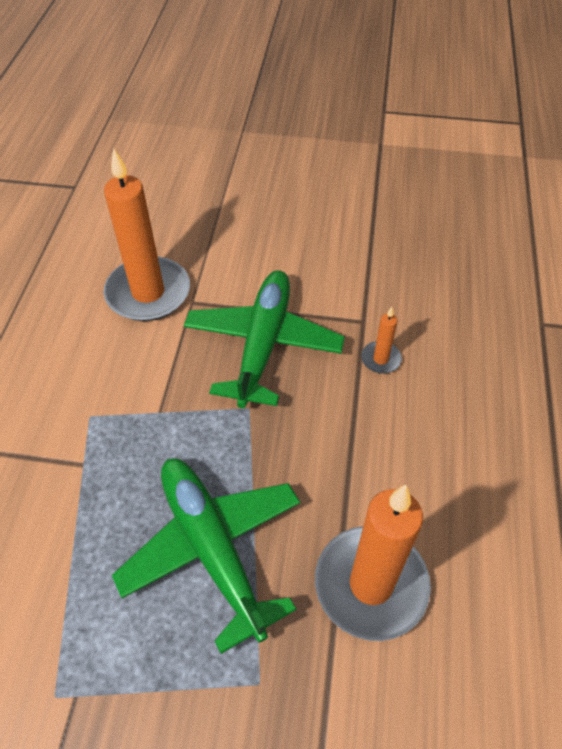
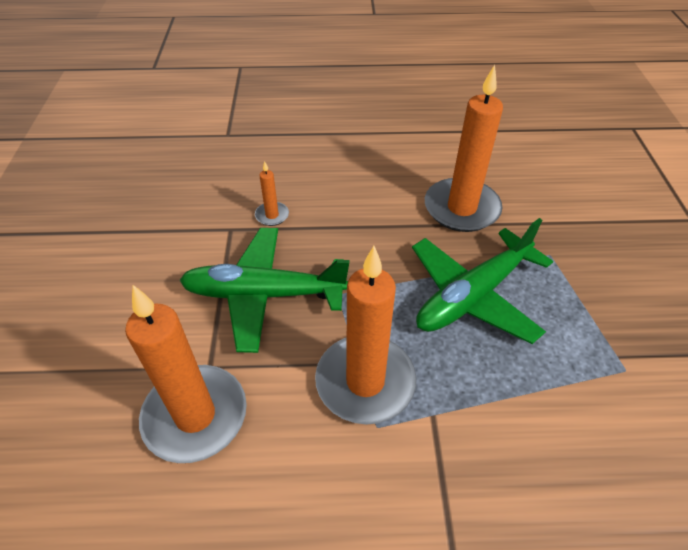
camera: 100 degrees left, 5 degrees down
(137, 414) = (365, 381): none -> orange candle

